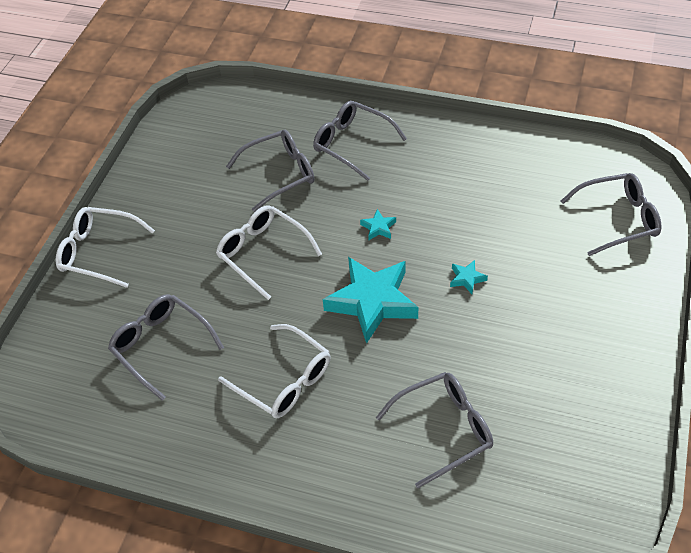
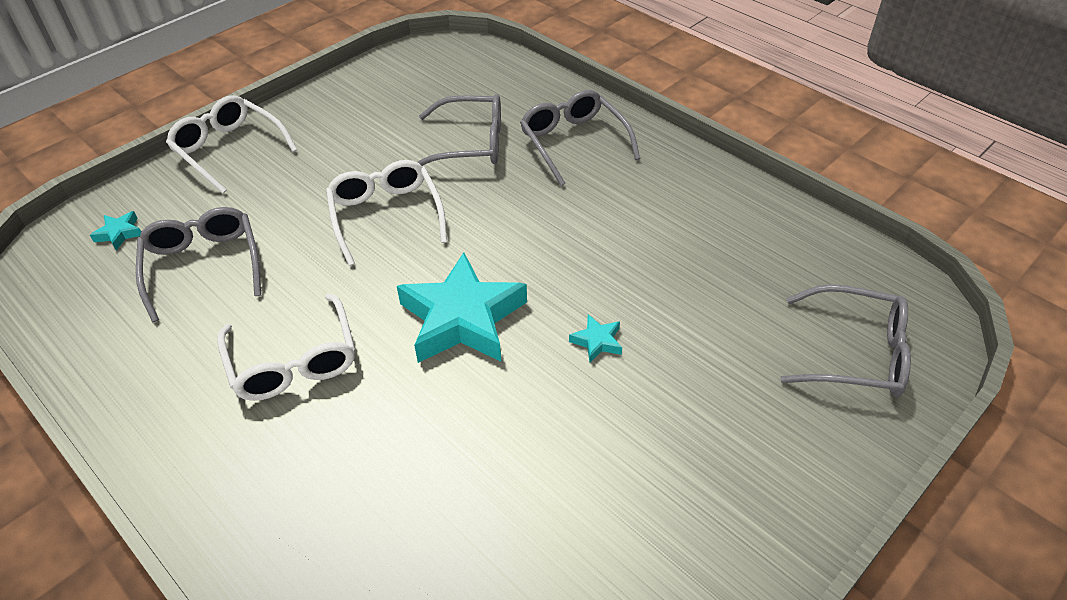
camera: 25 degrees right, 5 degrees down
(378, 228) = (534, 240): turquoise star -> turquoise star (119, 233)
(444, 429) = (428, 514): grey glasses -> none

